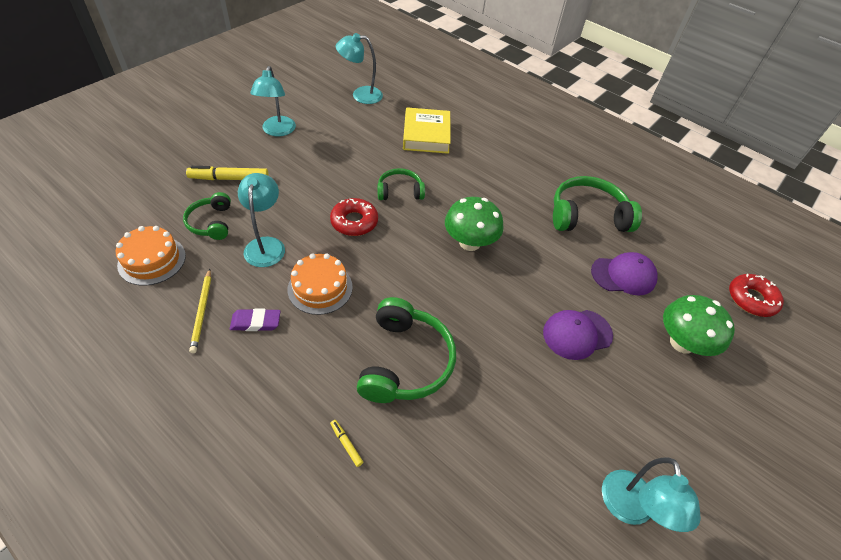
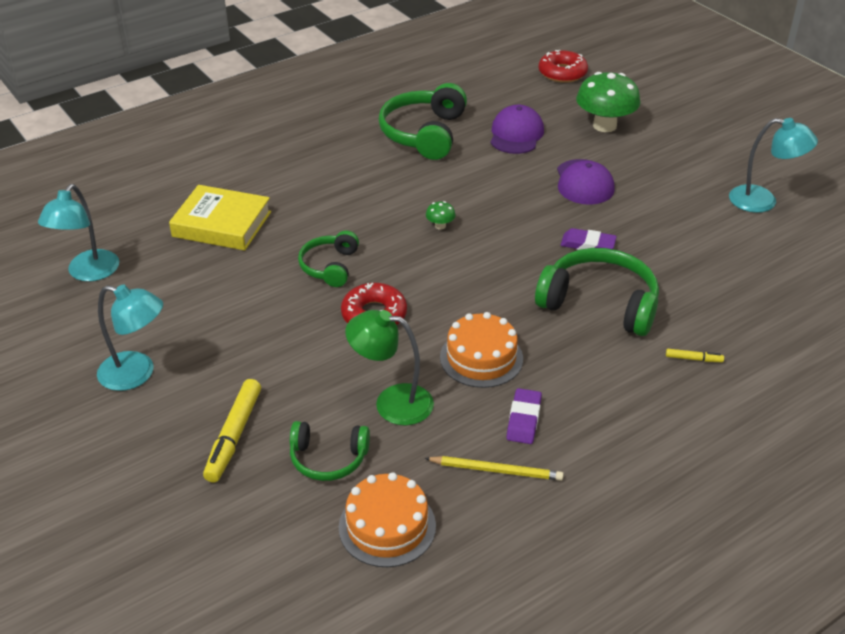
camera: 70 degrees left, 10 degrees down
(266, 245) = (392, 402): turquoise lamp -> green lamp
(346, 444) = (693, 359): yellow marker -> yellow marker turned 150 degrees counterclockwise
(469, 242) = (440, 226): green mushroom -> green mushroom, size x0.42
(485, 345) = (588, 244): none -> purple eraser

